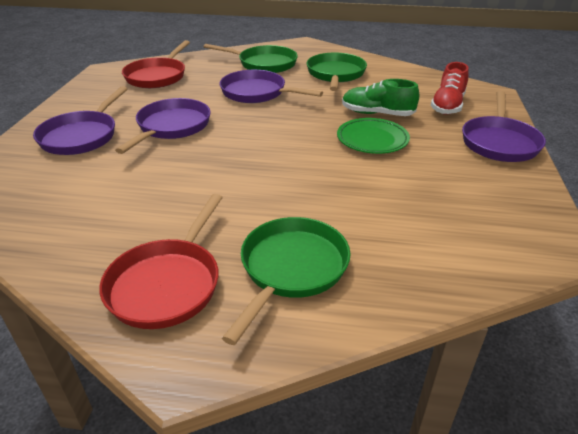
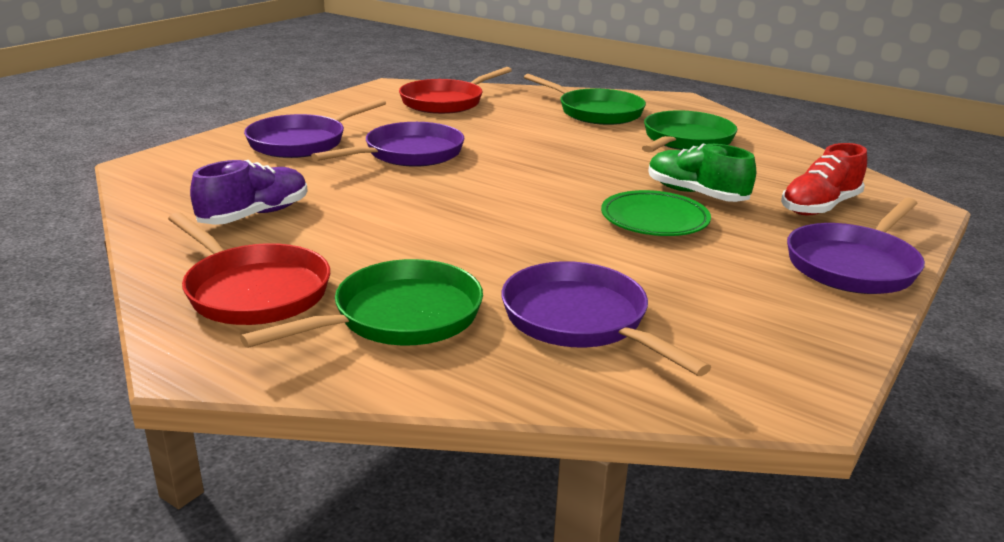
camera: 25 degrees right, 10 degrees down
(105, 213) = (255, 215): none -> purple shoe
(167, 283) = (253, 291): red pan -> red pan turned 90 degrees counterclockwise
(257, 93) = (552, 140): purple pan -> purple pan (580, 320)

